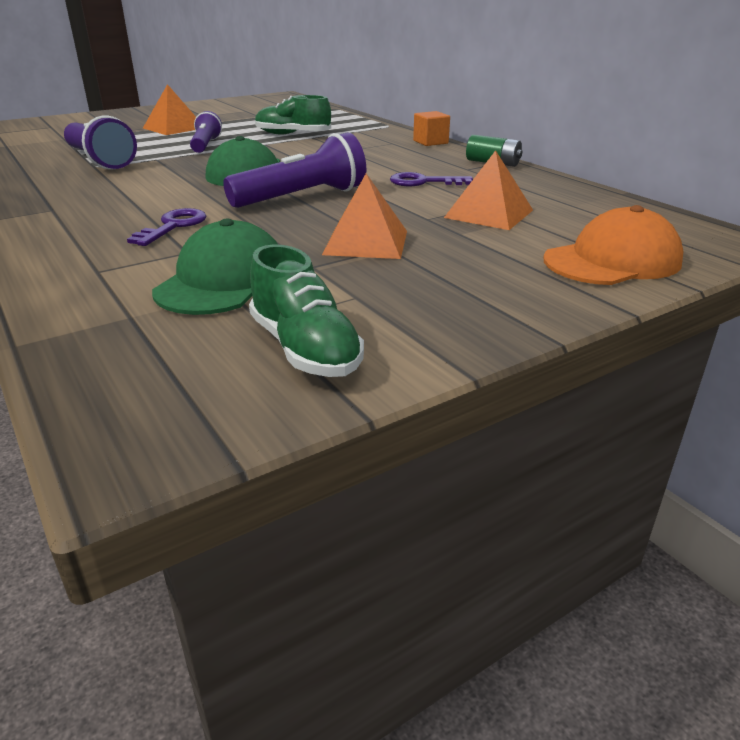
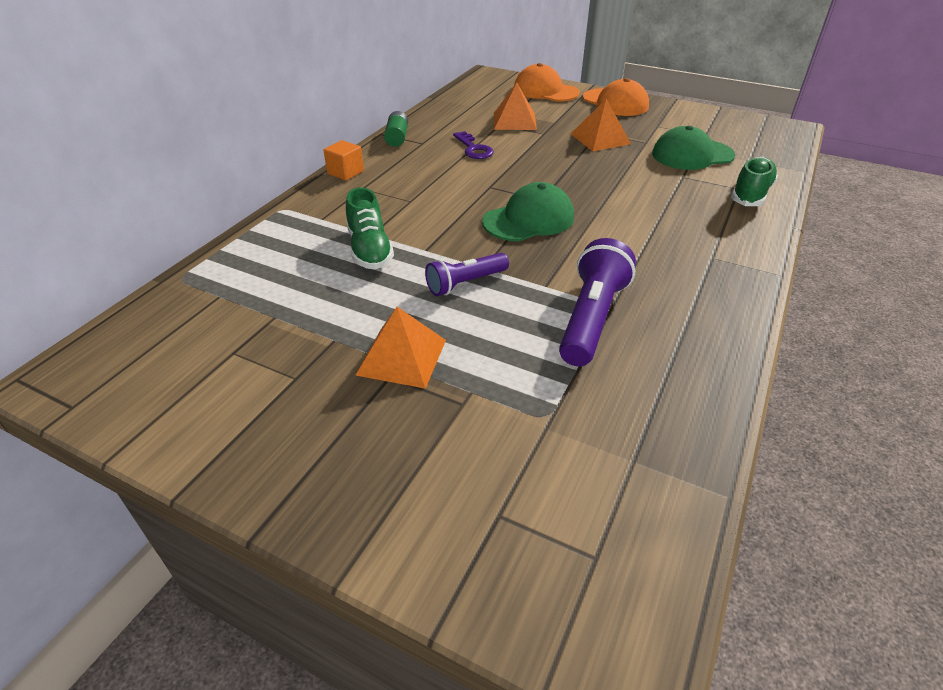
camera: 120 degrees left, 10 degrees up
(173, 226) = (662, 196): purple key -> none
(302, 197) = (557, 176): purple flashlight -> none
(305, 349) = (707, 123): green shoe -> green shoe (750, 194)
(502, 299) = (615, 103): none -> orange cap

